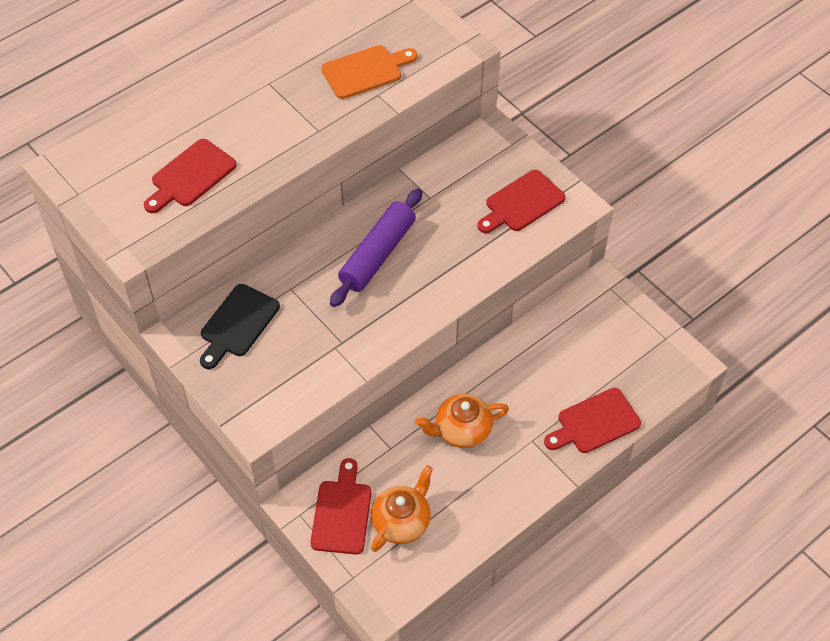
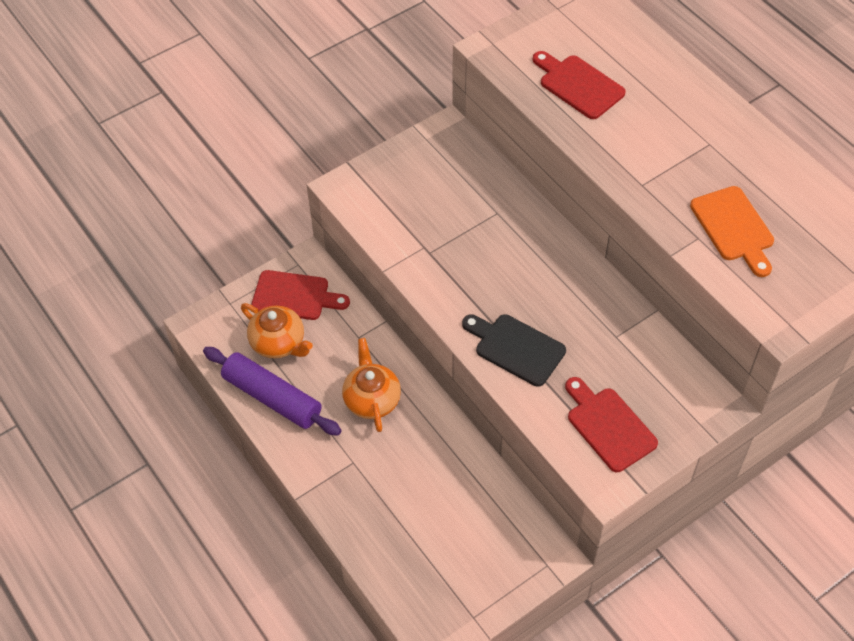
camera: 95 degrees right, 0 degrees up
(237, 324) = (457, 172): black cutting board -> black cutting board (516, 348)
(377, 254) = (537, 285): purple rolling pin -> purple rolling pin (272, 397)
(594, 423) = (368, 525): red cutting board -> none

